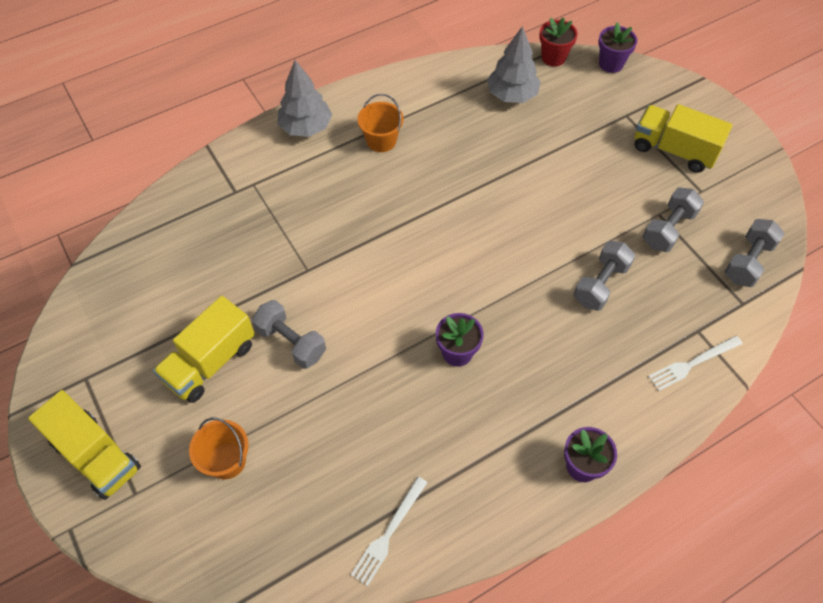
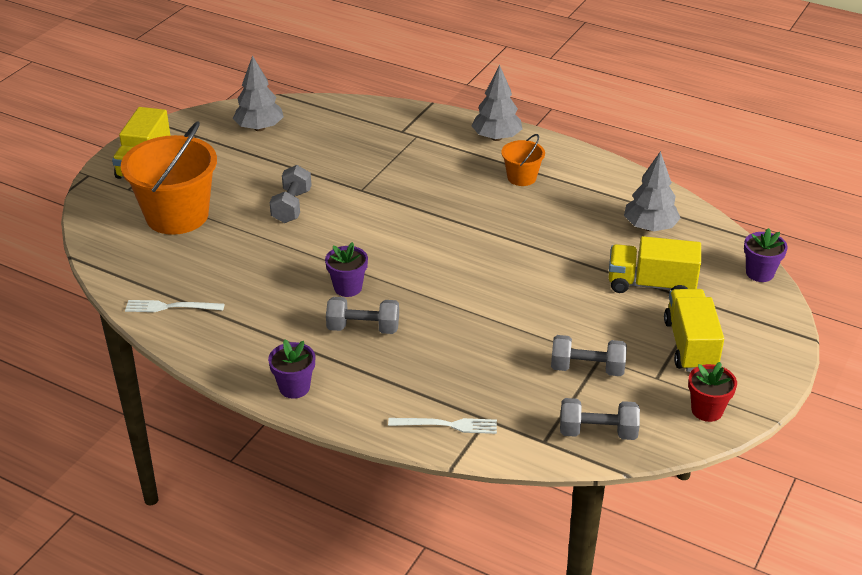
camera: 60 degrees right, 20 degrees down
(124, 310) = (259, 128): none -> grey tree
(210, 362) = (247, 179): yellow truck -> yellow truck (651, 284)
(227, 461) = (177, 215): orange bucket -> orange bucket, size x2.06
(553, 58) = (725, 236): red flower pot -> red flower pot (707, 410)
(600, 284) = (484, 344): grey dumbbell -> grey dumbbell (363, 328)
(692, 363) = (447, 425): white fork -> white fork turned 150 degrees clockwise

